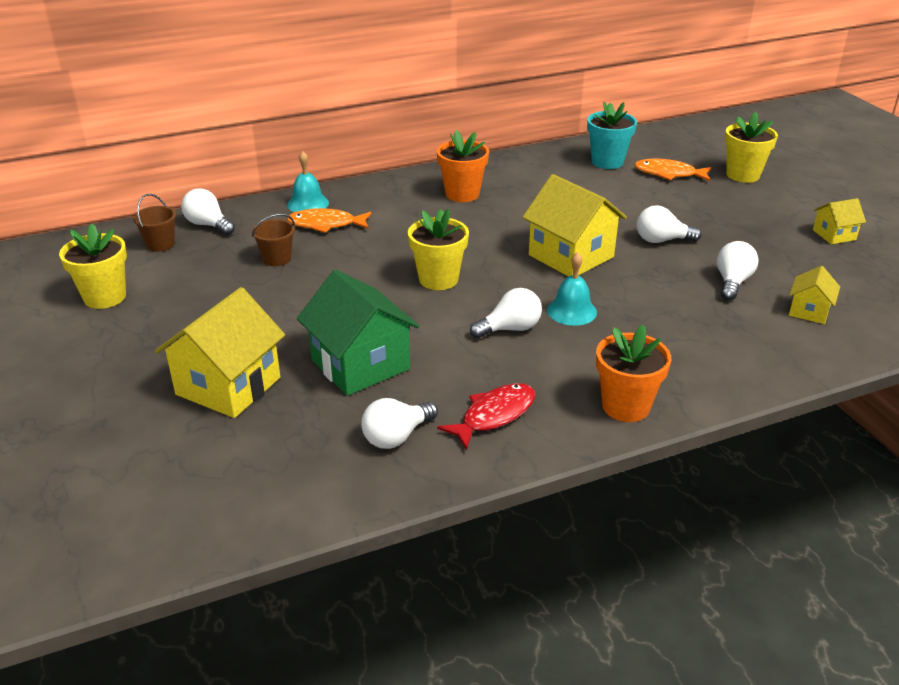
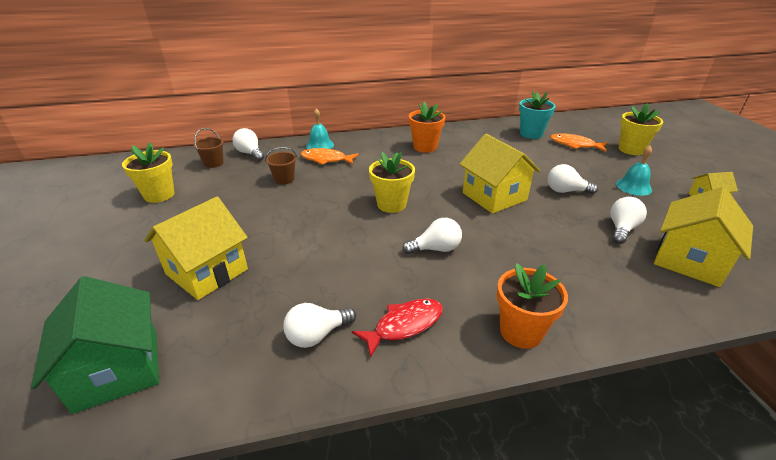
camera: 10 degrees right, 0 degrees up
(360, 364) = (311, 265): green house -> green house (117, 370)
(572, 311) = (487, 239): turquoise bell -> turquoise bell (633, 186)
(809, 311) = (689, 260): yellow house -> yellow house, size x1.95

